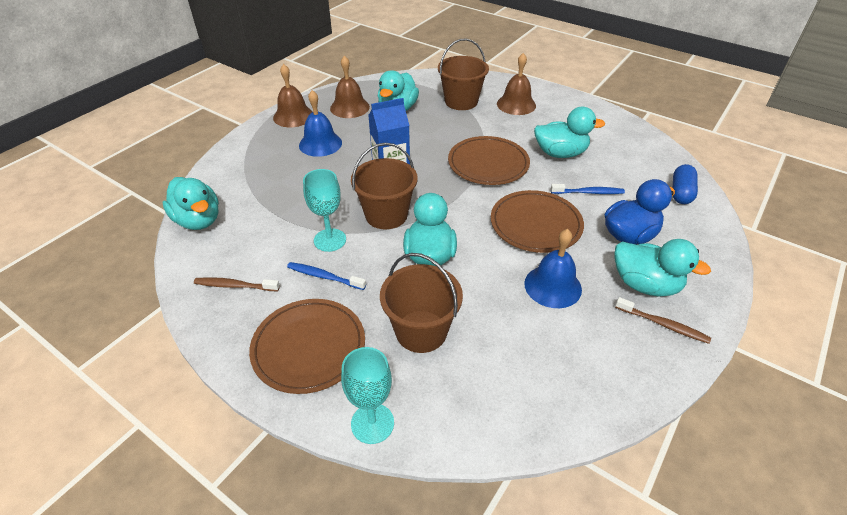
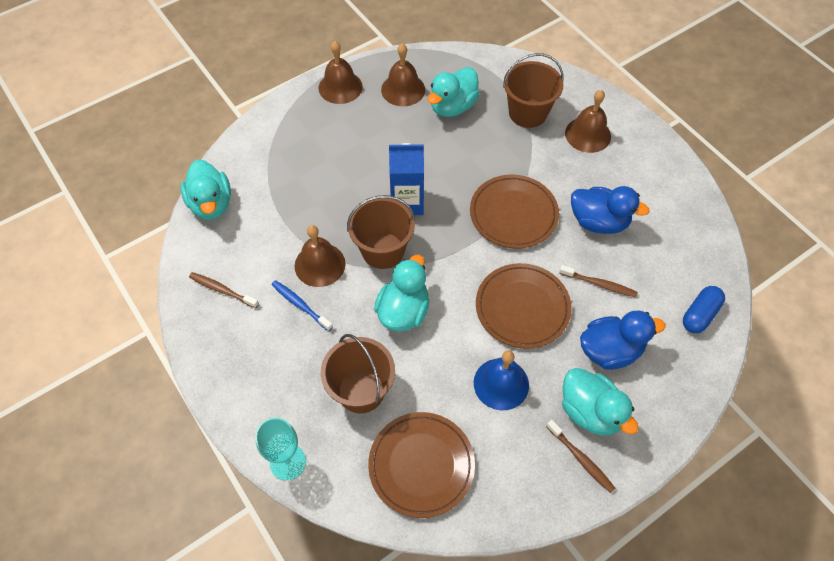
camera: 20 degrees right, 15 degrees up
(309, 347) = (263, 375): brown plate -> brown plate (421, 465)
(320, 144) = (354, 136): blue bell -> none
(330, 240) = (320, 264): turquoise goblet -> brown bell
(560, 153) = (598, 222): turquoise duck -> blue duck
(588, 192) = (599, 284): blue toothbrush -> brown toothbrush

